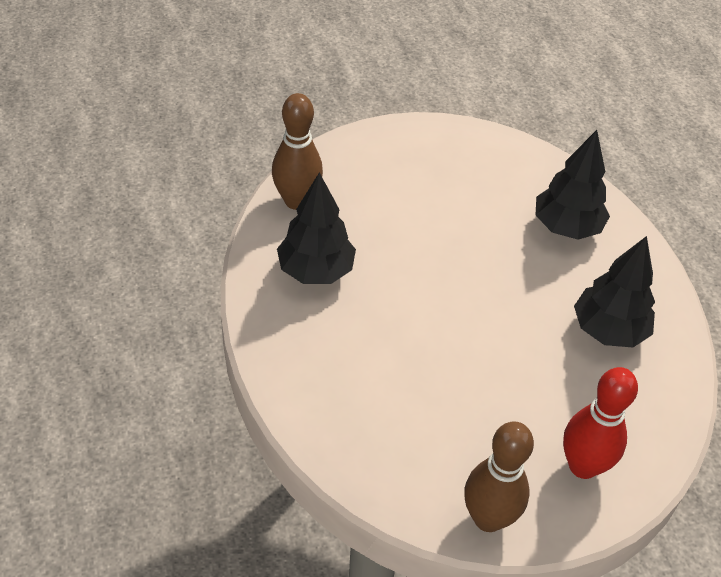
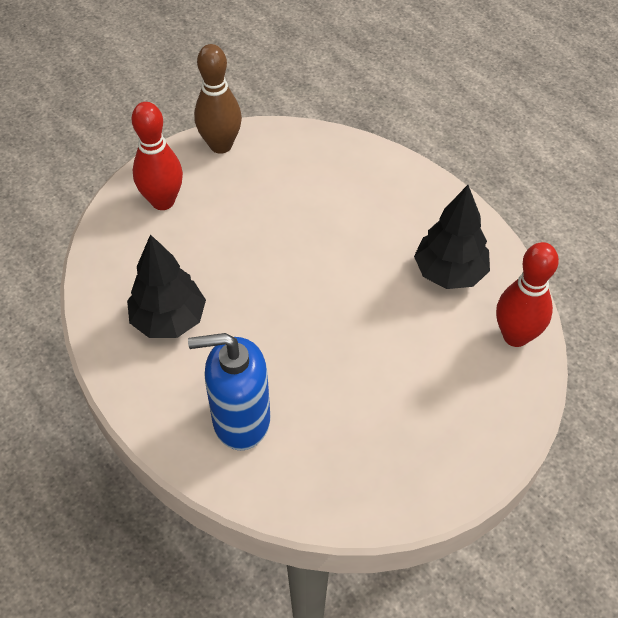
camera: 160 degrees right, 5 degrees up
(296, 201) = (515, 336): brown bowling pin -> red bowling pin
(566, 227) = (240, 420): black tree -> blue soap dispenser

